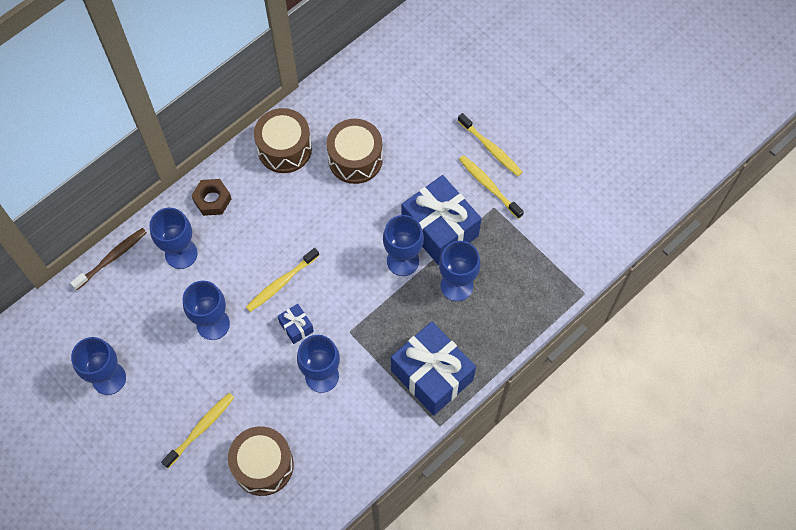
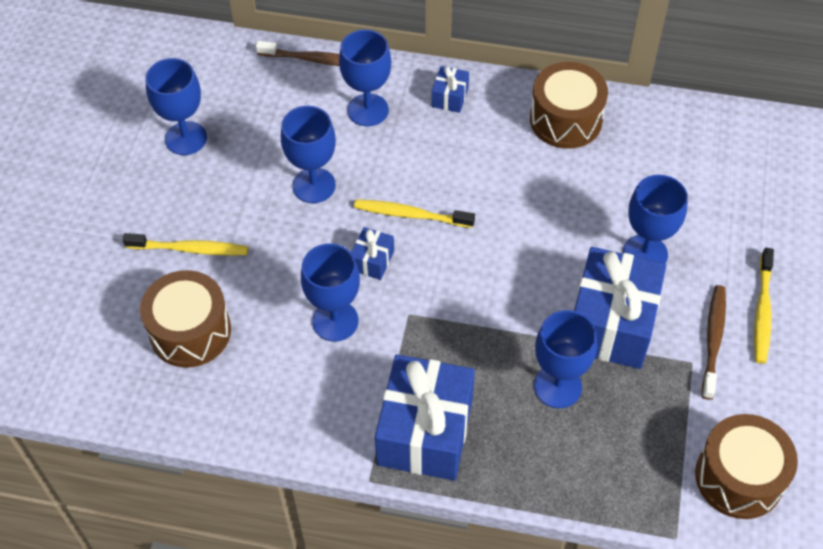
camera: 55 degrees right, 10 degrees down
(212, 200) = (450, 97): brown nut -> blue gift
(355, 159) = (616, 189): brown drum -> brown drum (739, 477)
(403, 261) = (538, 312): blue goblet -> blue goblet (645, 254)
(489, 186) = (713, 340): yellow toothbrush -> brown toothbrush

